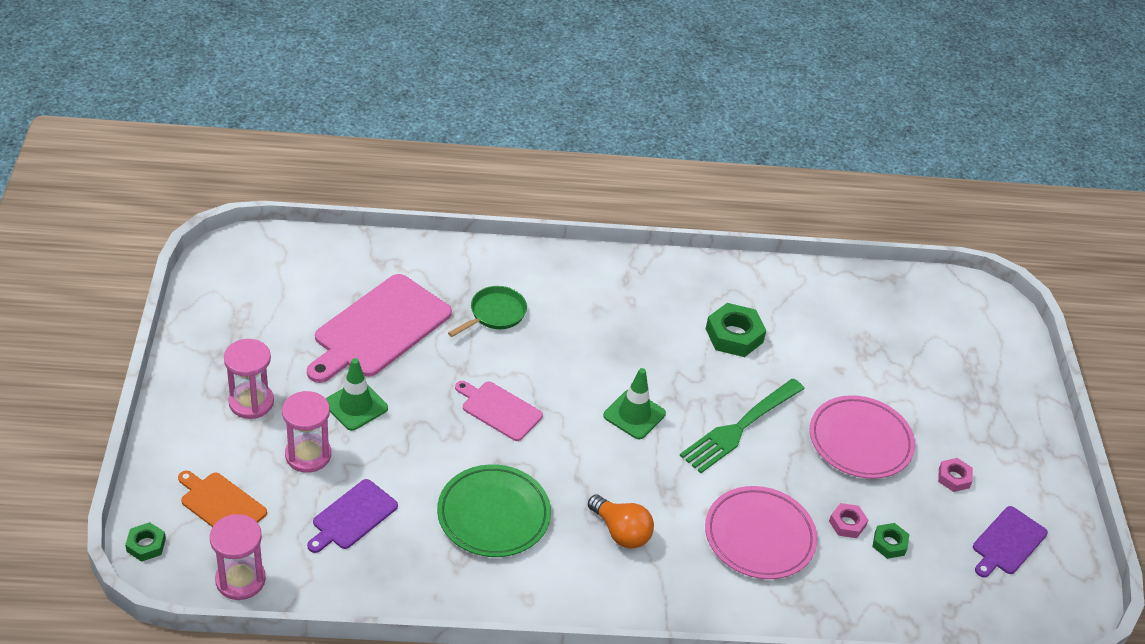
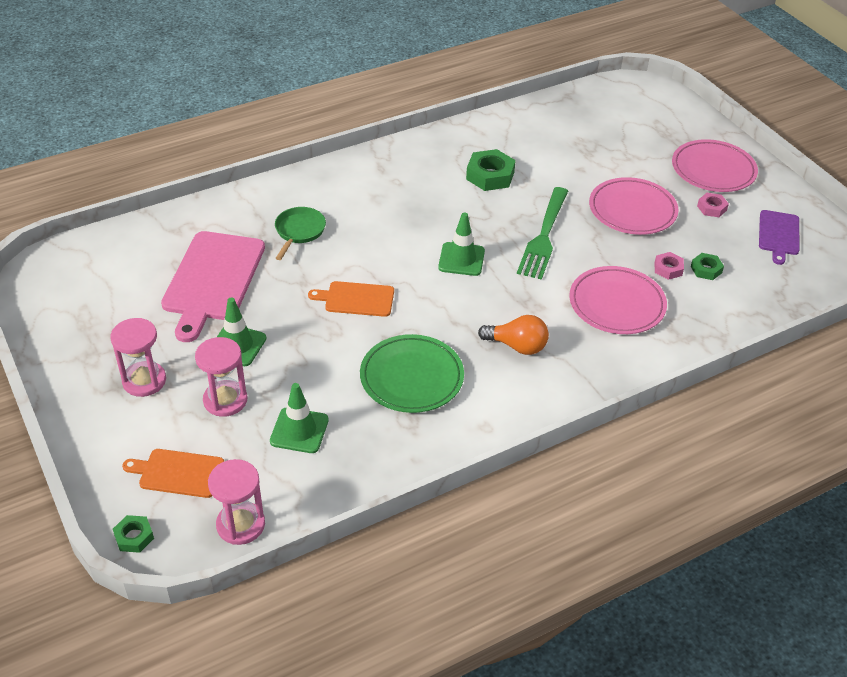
camera: 25 degrees left, 0 degrees up
(352, 516) = (299, 430): purple cutting board -> green traffic cone
(499, 410) = (356, 299): pink cutting board -> orange cutting board
(992, 435) = (713, 170): none -> pink plate

